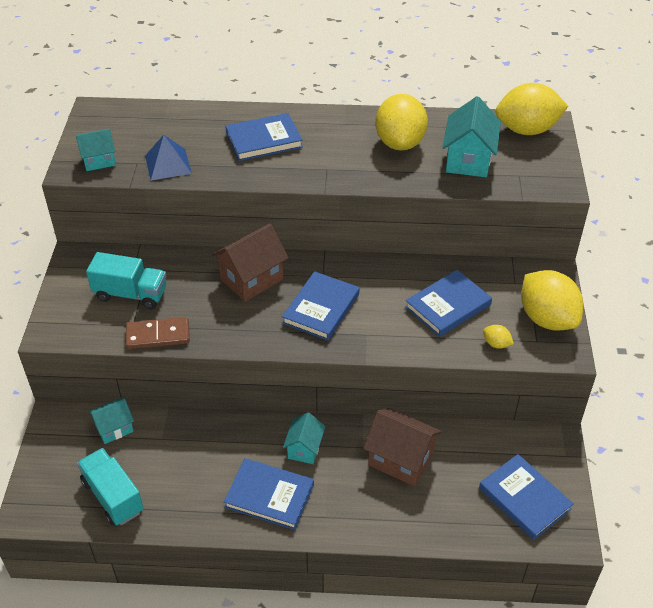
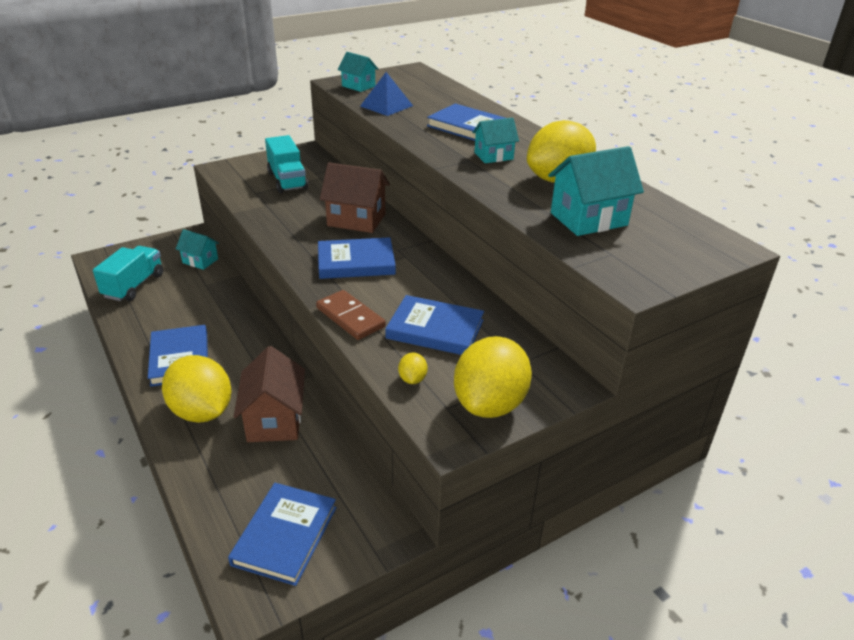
camera: 55 degrees right, 10 degrees down
(158, 335) = (253, 205): brown domino -> brown domino (350, 317)
(304, 448) = (246, 357): turquoise house -> turquoise house (493, 156)
(527, 130) = (695, 237): yellow lemon -> yellow lemon (202, 412)

